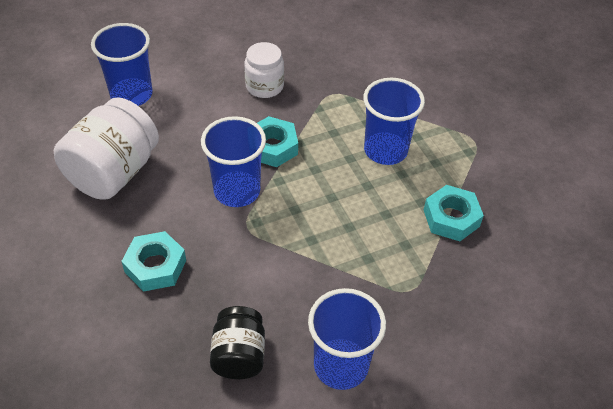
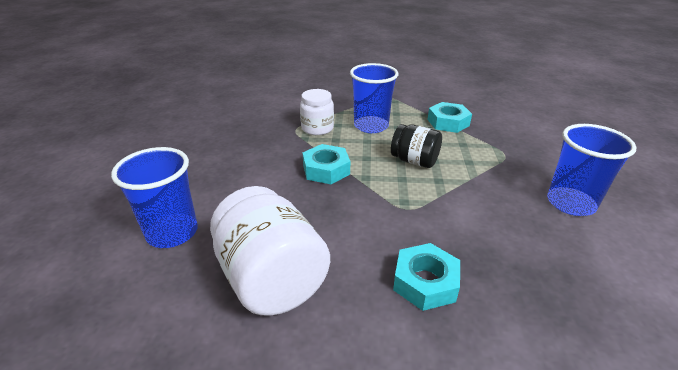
camera: 60 degrees left, 15 degrees down
(237, 191) = (361, 202): blue cup -> none
(239, 355) = (553, 255): black jar -> black jar (414, 161)
(264, 86) = (254, 154): white jar -> white jar (317, 128)

